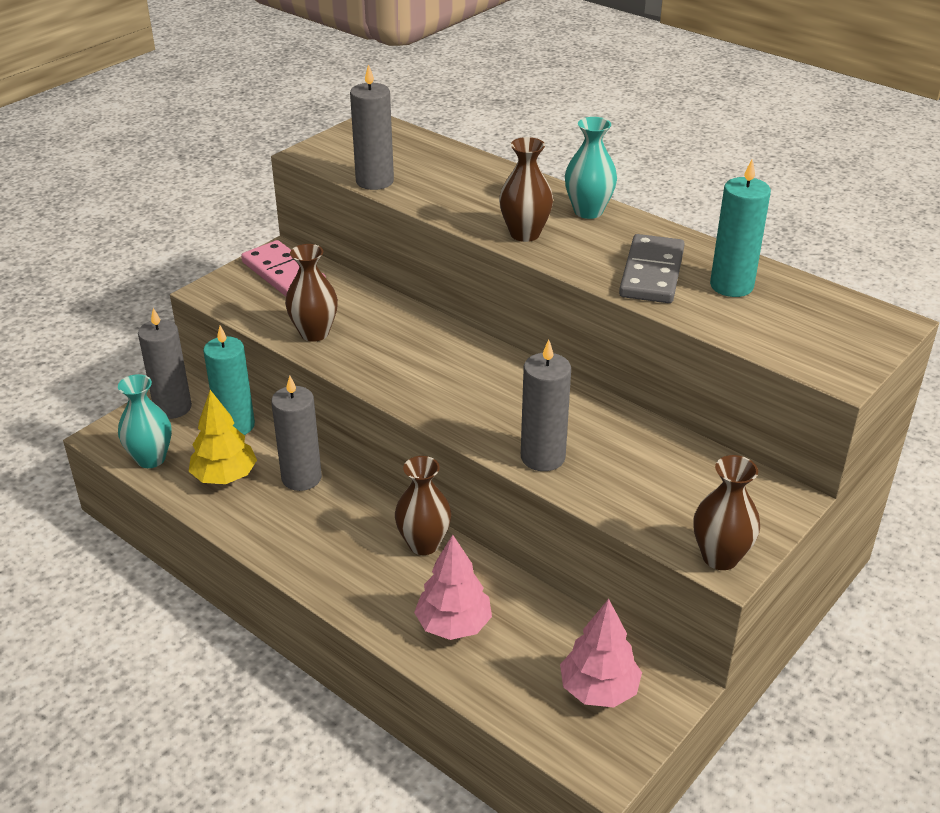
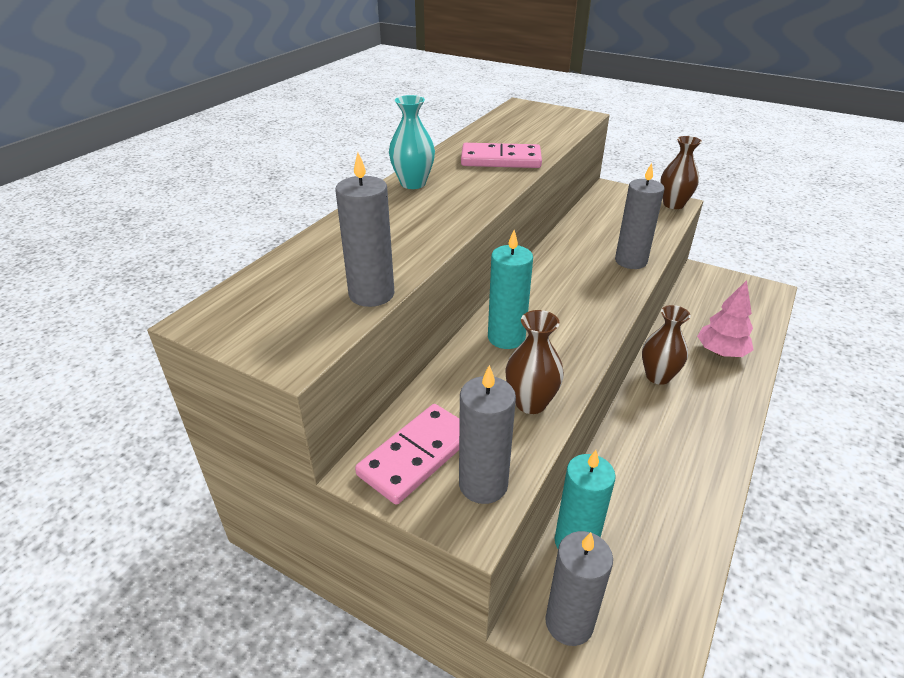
camera: 100 degrees left, 0 degrees up
(151, 459) = (666, 612): turquoise vase -> none
(225, 477) = (656, 528): yellow tree -> none
(301, 478) = (626, 465): grey candle -> grey candle (483, 484)
(525, 234) = (461, 206): brown vase -> none
(599, 689) = (723, 294): pink tree -> none
(651, 273) = (500, 160): grey domino -> pink domino
(731, 286) = (504, 138): turquoise candle -> turquoise candle (506, 338)

